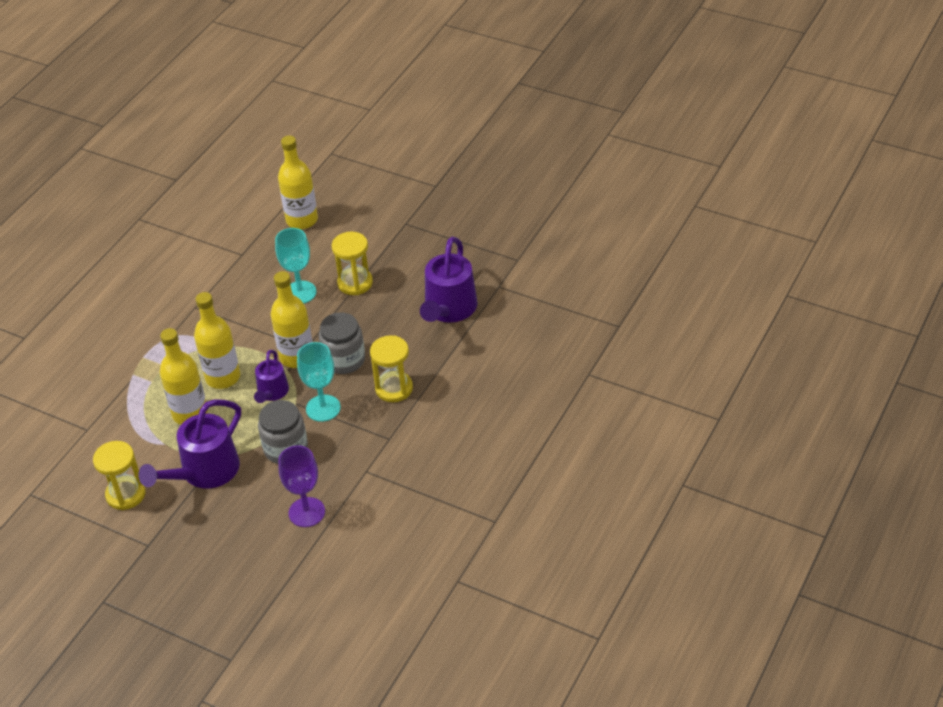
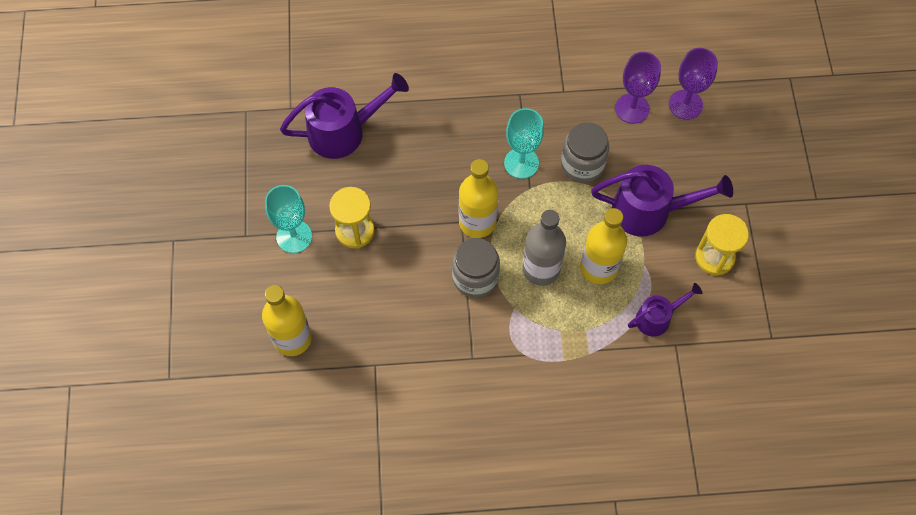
camera: 125 degrees left, 20 degrees up
(223, 377) = (541, 269): yellow bottle -> grey bottle
(272, 393) = (531, 215): purple watering can -> purple watering can (657, 317)
(276, 555) = (685, 105): none -> purple goblet
(300, 292) = (396, 272): turquoise goblet -> turquoise goblet (294, 236)
(344, 360) = (456, 180): grey jar -> grey jar (475, 277)
(394, 388) = (464, 121): yellow hourglass -> none

